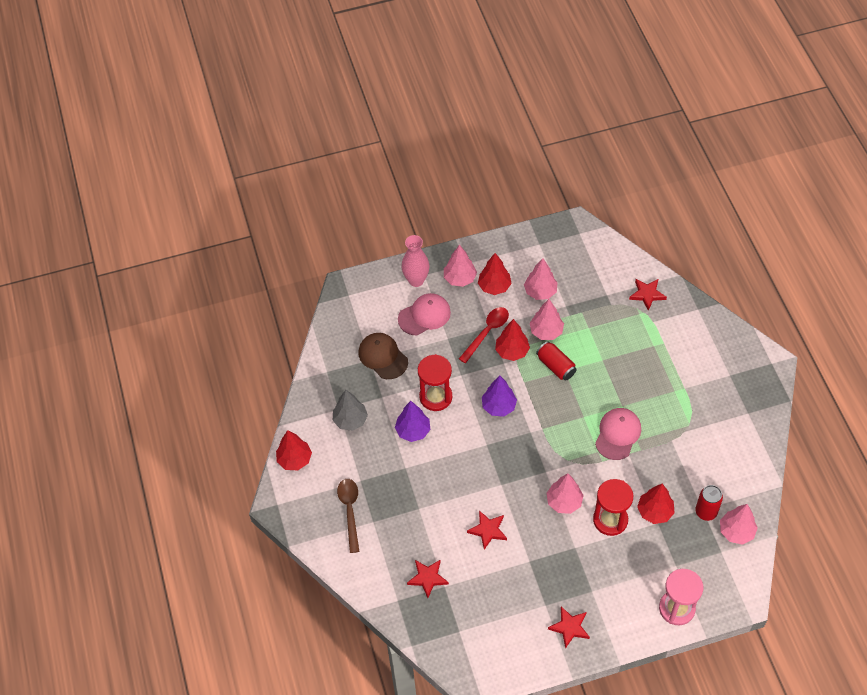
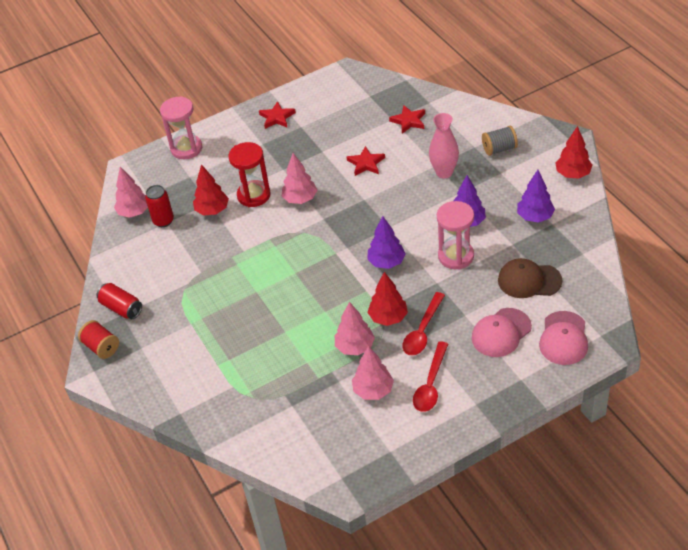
camera: 170 degrees right, 10 degrees down
(350, 420) = (535, 217): grey tree -> purple tree
(350, 511) = (499, 149): brown spoon -> grey spool
(383, 357) = (529, 280): brown cap -> brown cap turned 150 degrees clockwise
(416, 280) = (528, 370): pink vase -> pink vase (444, 172)
(435, 397) = (456, 256): red hourglass -> pink hourglass
(460, 278) = (475, 384): pink tree -> none
(494, 286) = (430, 384): red tree -> red spoon
(556, 366) = (335, 314): red can -> red can (121, 308)
(618, 434) = (257, 265): pink cap -> pink cap (563, 338)
(647, 294) = (243, 417): red star -> none
(765, 384) = (101, 347): none -> red spool

